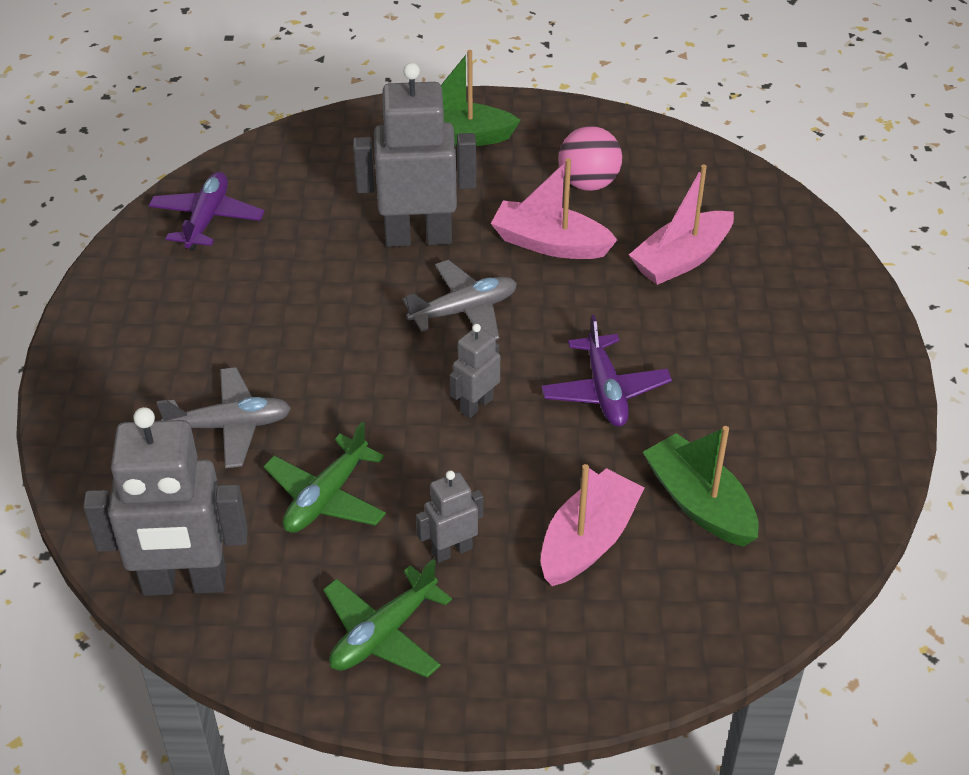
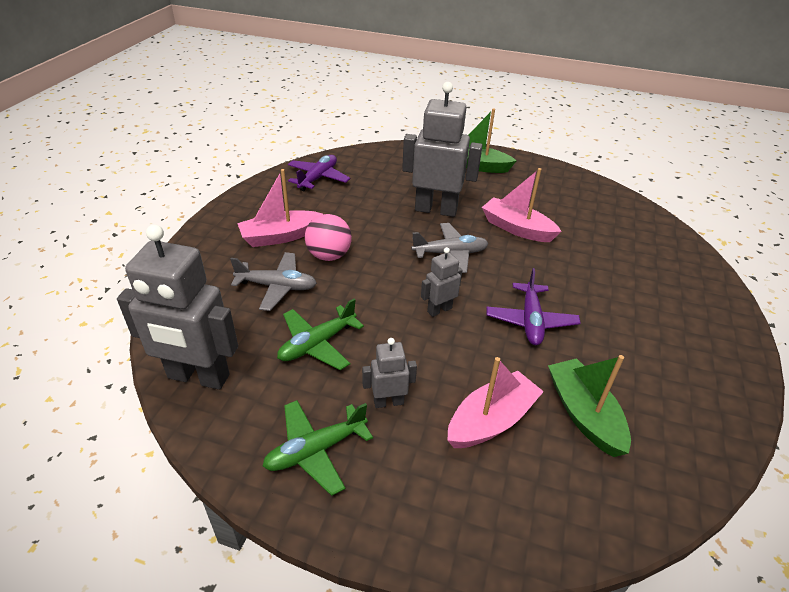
camera: 15 degrees right, 5 degrees down
(588, 183) = (550, 202): pink ball -> pink ball (329, 256)
(681, 259) = (602, 253): pink boat -> pink boat (280, 236)

